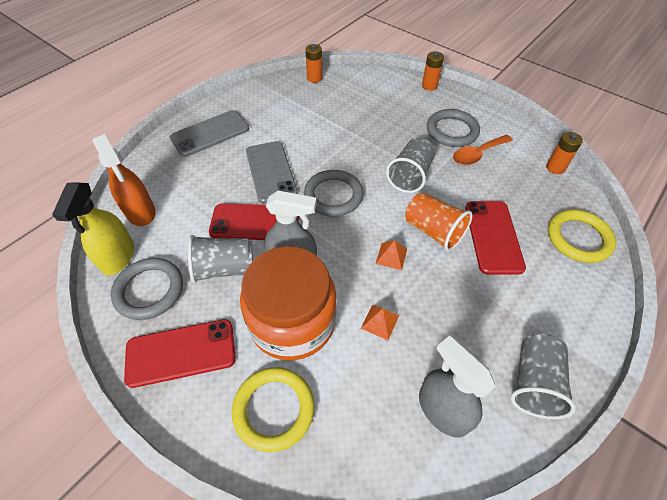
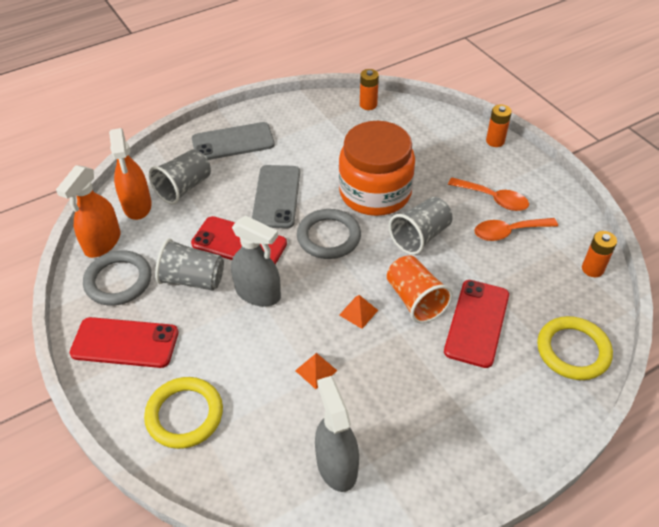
camera: 20 degrees right, 5 degrees down
(118, 257) = (102, 242): yellow spray bottle -> orange spray bottle
(292, 321) = (234, 345): orange jar -> orange jar (375, 192)
(452, 131) = (493, 199): grey ring -> orange spoon
(533, 382) = (439, 471): grey cup -> grey cup (184, 188)

